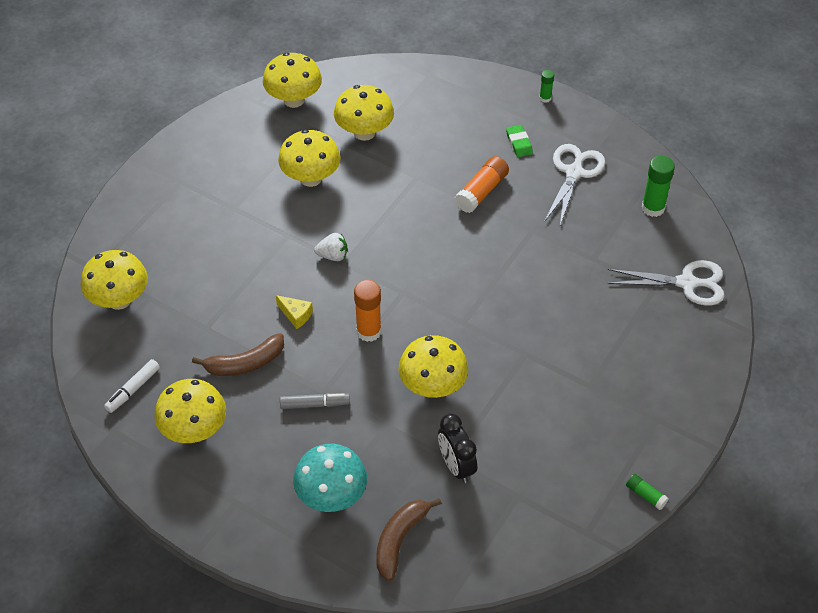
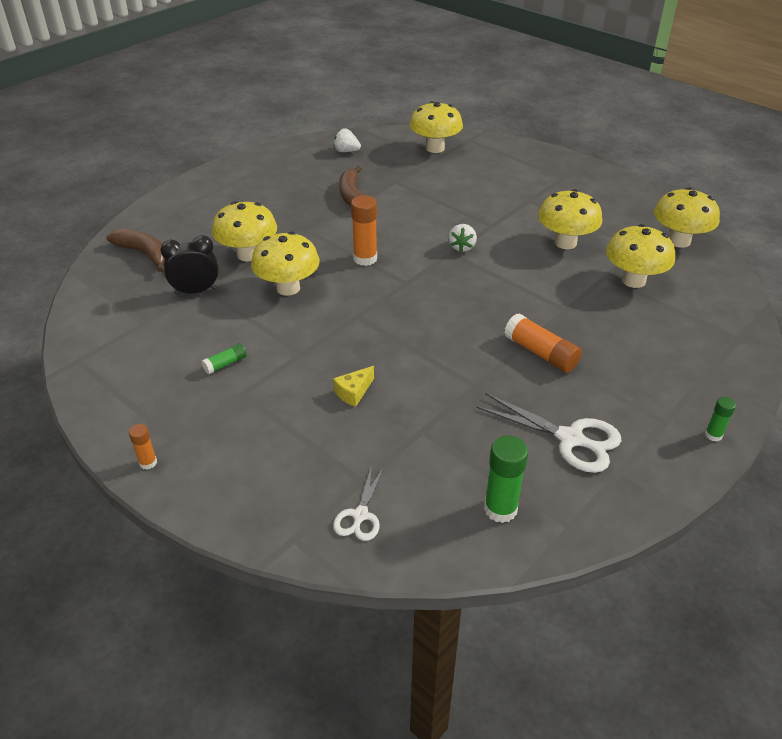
camera: 100 degrees right, 10 degrees down
(133, 389) = (346, 151): white marker -> white strawberry
(194, 430) = (298, 172): yellow mushroom -> yellow mushroom (248, 254)
(296, 315) = (396, 223): yellow cheese -> yellow cheese (353, 392)
(314, 404) = (297, 225): grey marker -> none
(331, 496) = (205, 226): turquoise mushroom -> none
(519, 143) = (623, 396): green eraser -> none
(645, 495) = (89, 410): green glue stick -> green glue stick (225, 364)
(687, 283) = (360, 515): white scissors -> white scissors, size x0.59
(687, 429) = (148, 462): none -> orange glue stick

